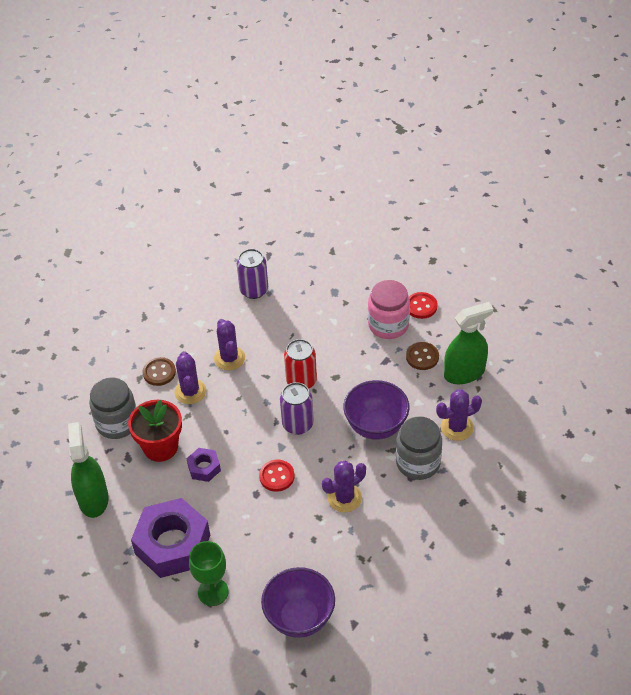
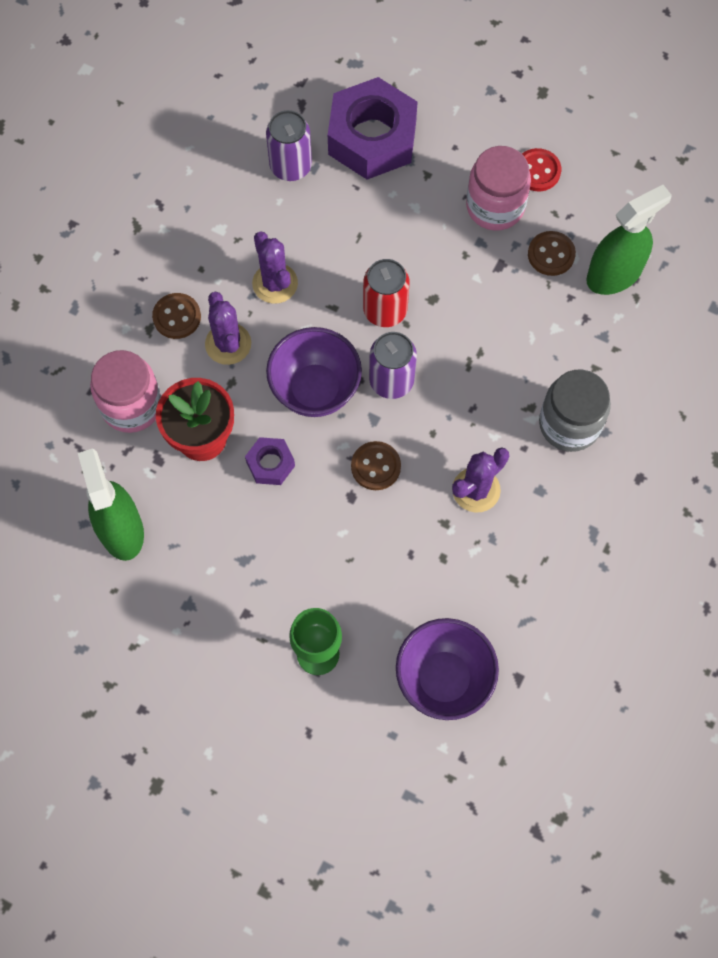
camera: 10 degrees left, 20 degrees up
(117, 423) = (131, 405): grey jar -> pink jar
(172, 544) = (248, 588): purple nut -> purple nut (372, 138)
(277, 476) = (375, 466): red button -> brown button
(376, 426) = (502, 373): purple bowl -> purple bowl (315, 390)
(457, 427) = (615, 363): purple cactus -> none

